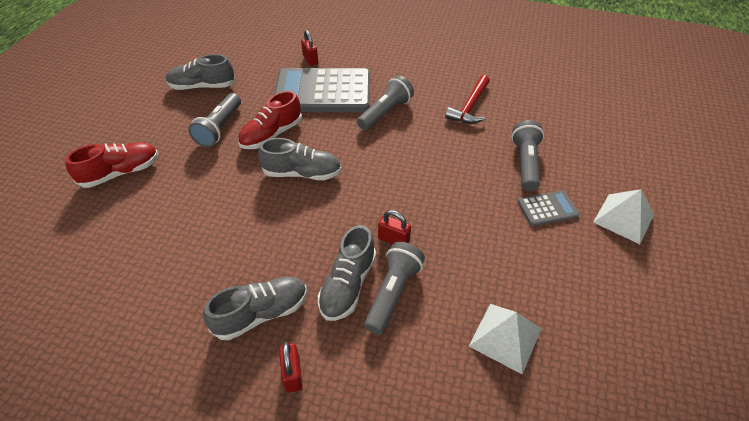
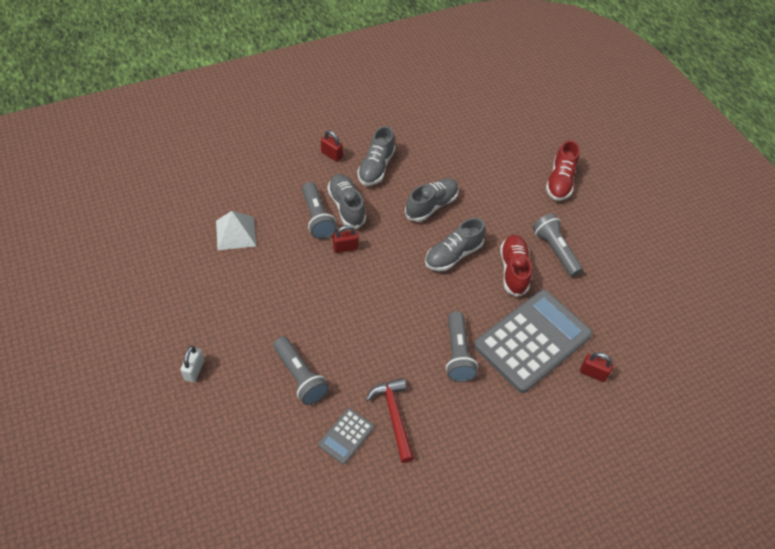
camera: 135 degrees right, 5 degrees up
(202, 86) = (626, 277): grey shoe -> grey shoe (431, 206)
(547, 209) = (257, 340): grey calculator -> grey calculator (346, 436)
(623, 218) = (194, 370): white pyramid -> white padlock

